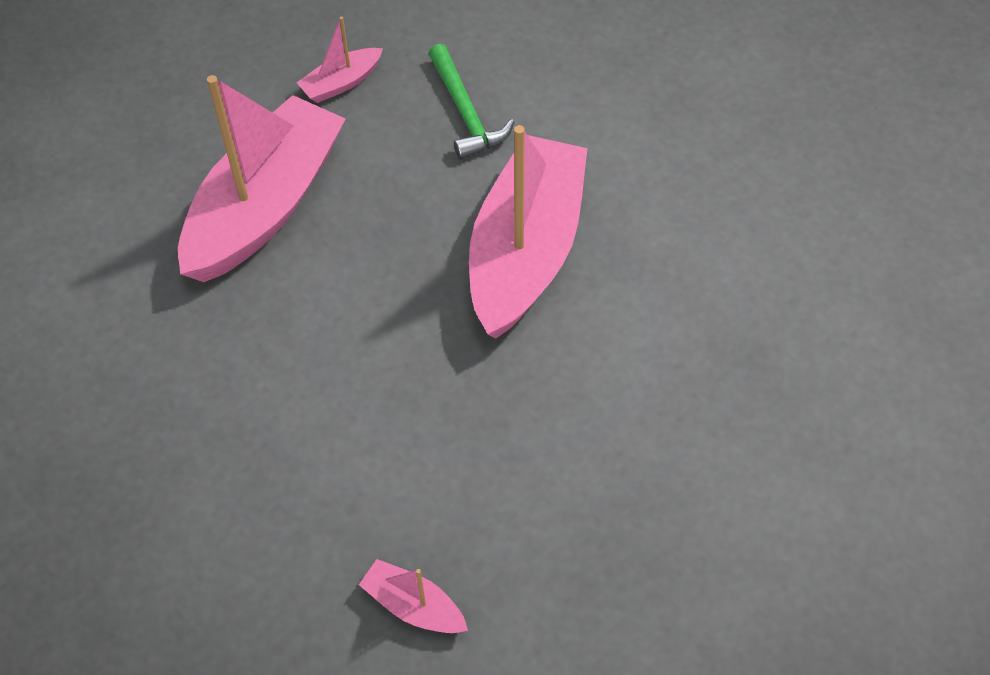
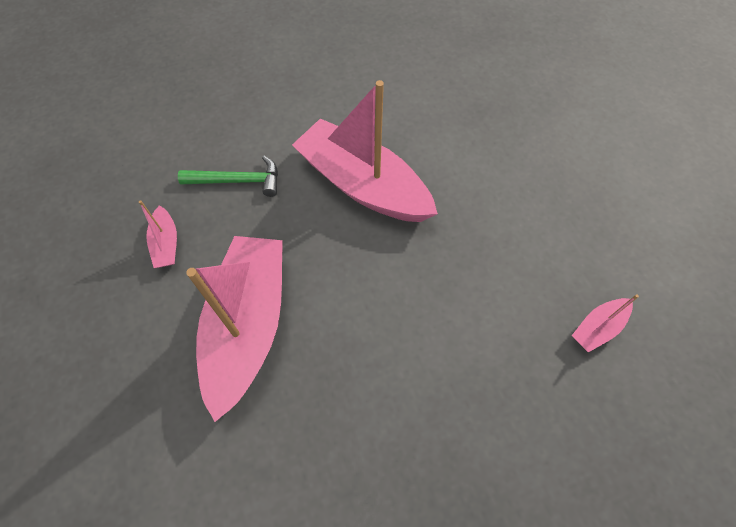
camera: 70 degrees left, 5 degrees up
(265, 206) = (248, 326): pink boat -> pink boat turned 45 degrees clockwise

